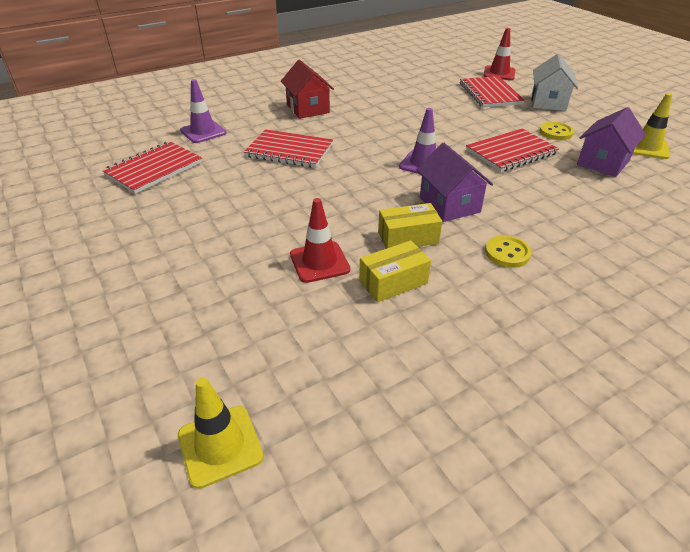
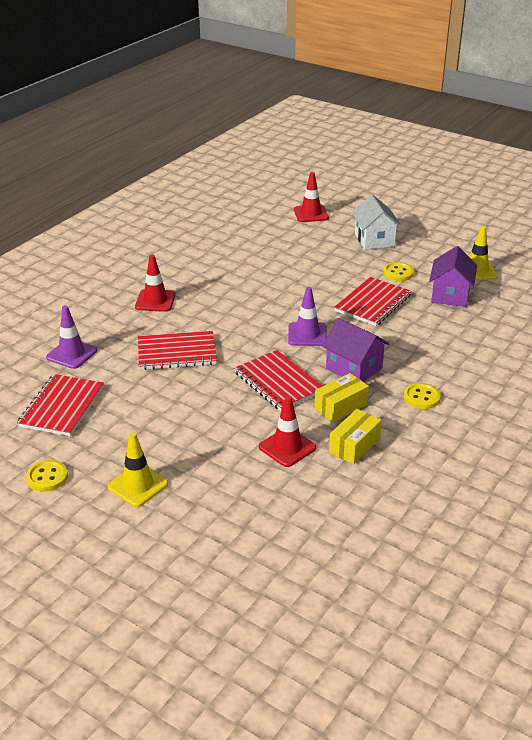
camera: 25 degrees left, 5 degrees down
(81, 223) = (47, 477): none -> yellow button
(220, 445) = (320, 589): yellow traffic cone -> yellow traffic cone (138, 485)
(308, 109) = (155, 301): red house -> red traffic cone
(490, 94) = (317, 241): red notebook -> red notebook (278, 382)

